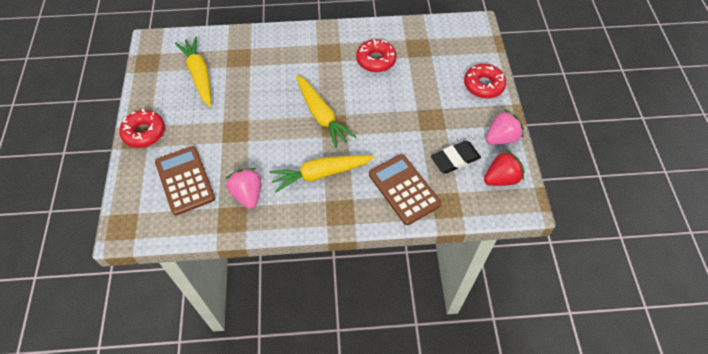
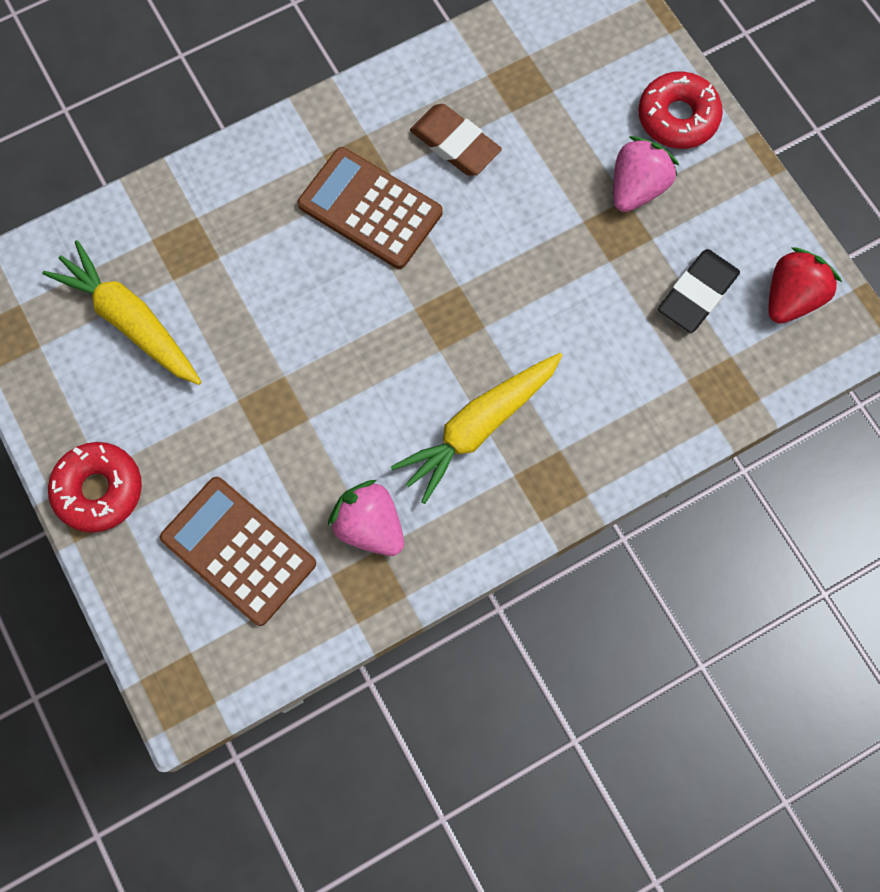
camera: 25 degrees left, 15 degrees up
(321, 115) = (416, 307): yellow carrot -> none
(376, 60) = (455, 144): red donut -> brown eraser
(404, 189) = (638, 392): brown calculator -> brown calculator (370, 209)
(501, 138) = (756, 216): pink strawberry -> pink strawberry (636, 188)

